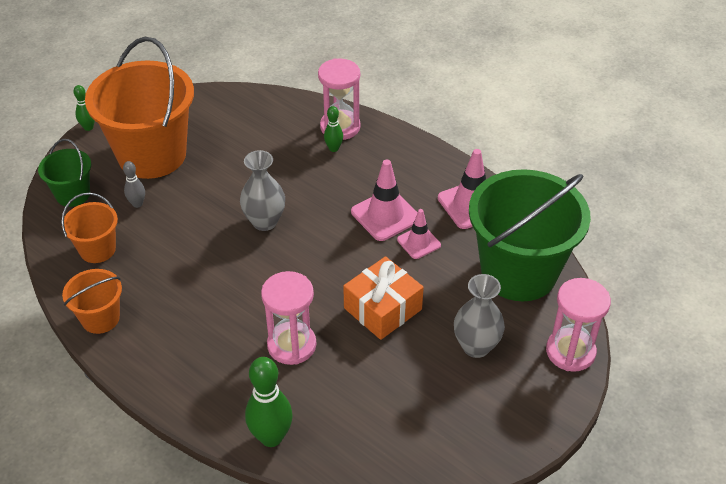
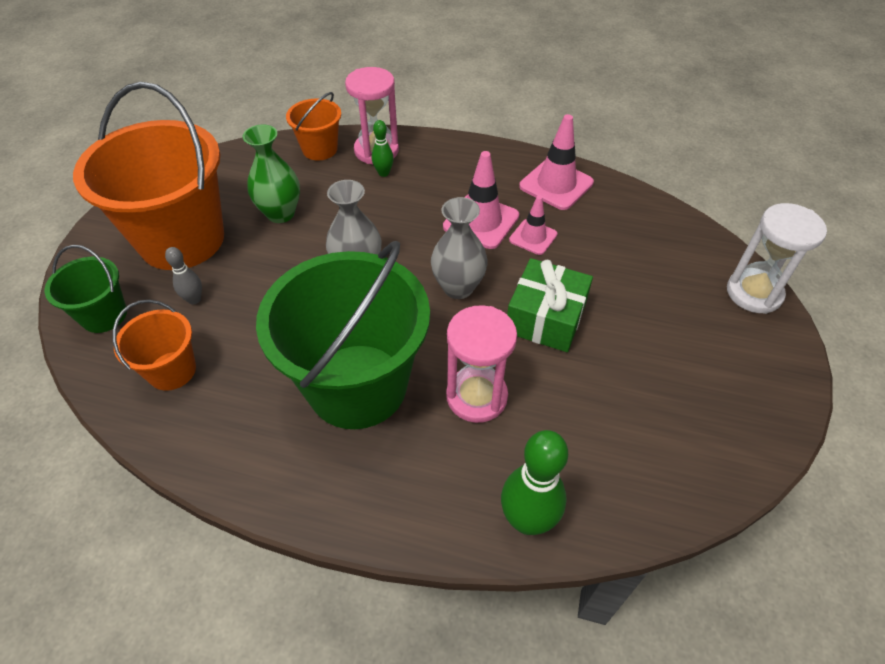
camera: 25 degrees left, 5 degrees up
(88, 127) = (85, 233): green bowling pin -> none
(100, 318) = (222, 456): orange bucket -> orange bucket (320, 149)
(234, 157) = (280, 213): none -> green vase
(382, 309) = (545, 318): orange gift -> green gift
(476, 346) = (665, 322): grey vase -> grey vase (458, 287)
(518, 272) = (647, 233): green bucket -> green bucket (357, 385)
(570, 352) = (754, 293): pink hourglass -> white hourglass

